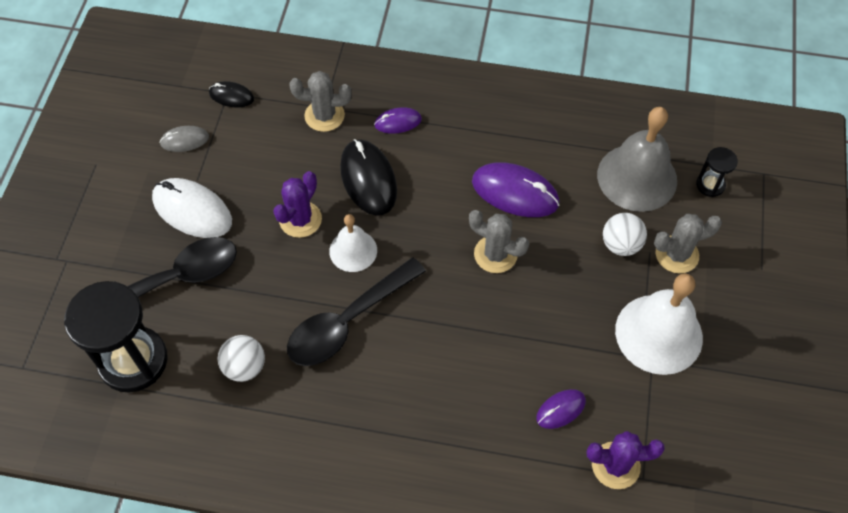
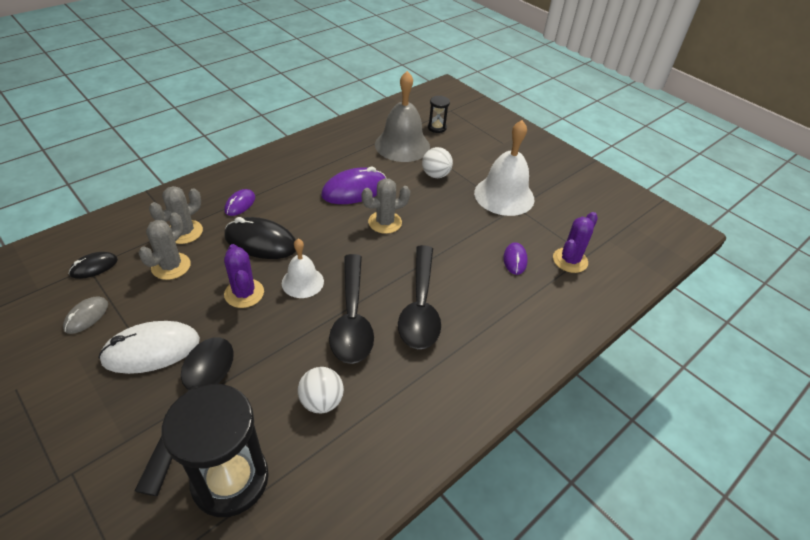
camera: 55 degrees left, 15 degrees down
(412, 366) = (420, 306): none -> black spoon
(677, 254) = (464, 161): grey cactus -> grey cactus (171, 266)

